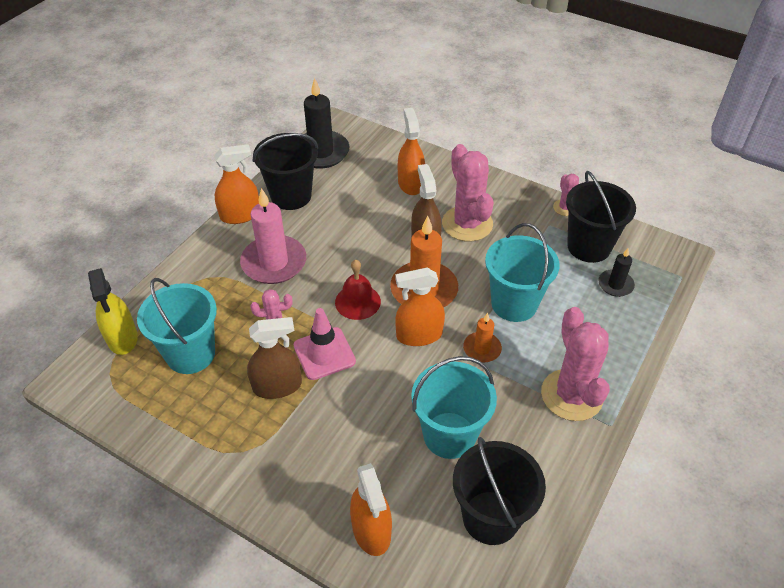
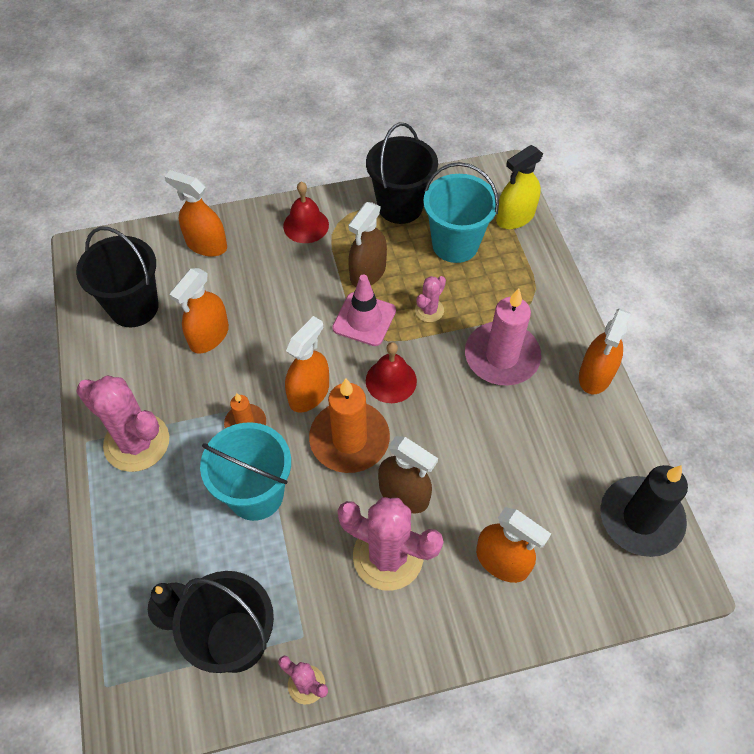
camera: 135 degrees right, 10 degrees up
(122, 338) = (515, 217): yellow spray bottle -> yellow spray bottle turned 60 degrees counterclockwise
(270, 472) = (306, 225): none -> red bell
(291, 196) = (586, 435): black bucket -> black bucket (400, 206)
(449, 435) = (209, 336): turquoise bucket -> orange spray bottle

